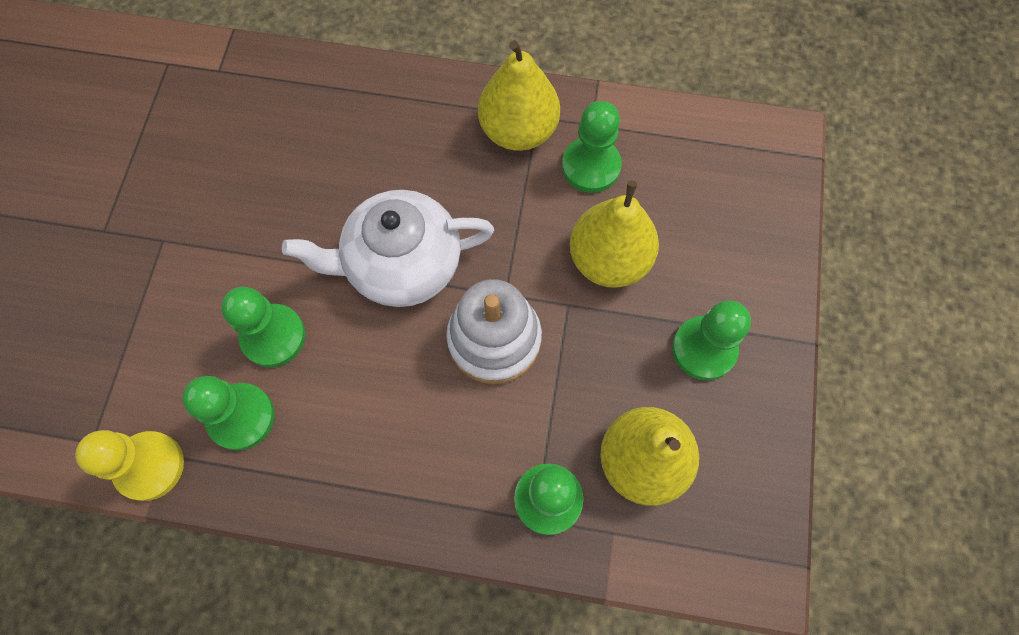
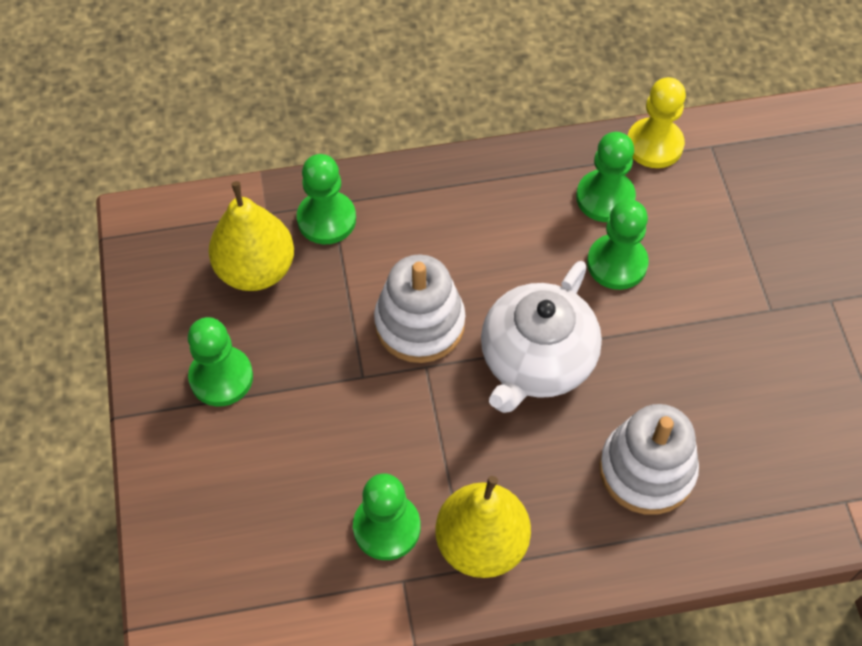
camera: 160 degrees right, 10 degrees down
(357, 141) = (646, 470): none -> white stacking toy
(401, 264) = (536, 361): white teapot -> white teapot turned 150 degrees clockwise
(609, 259) = (336, 432): yellow pear -> none

